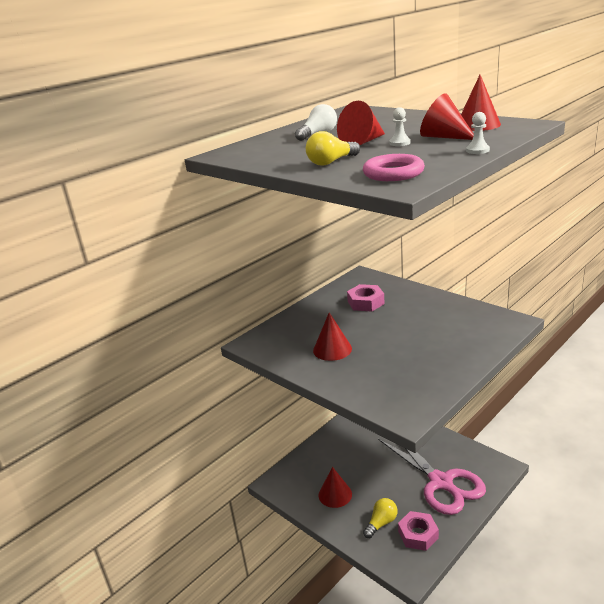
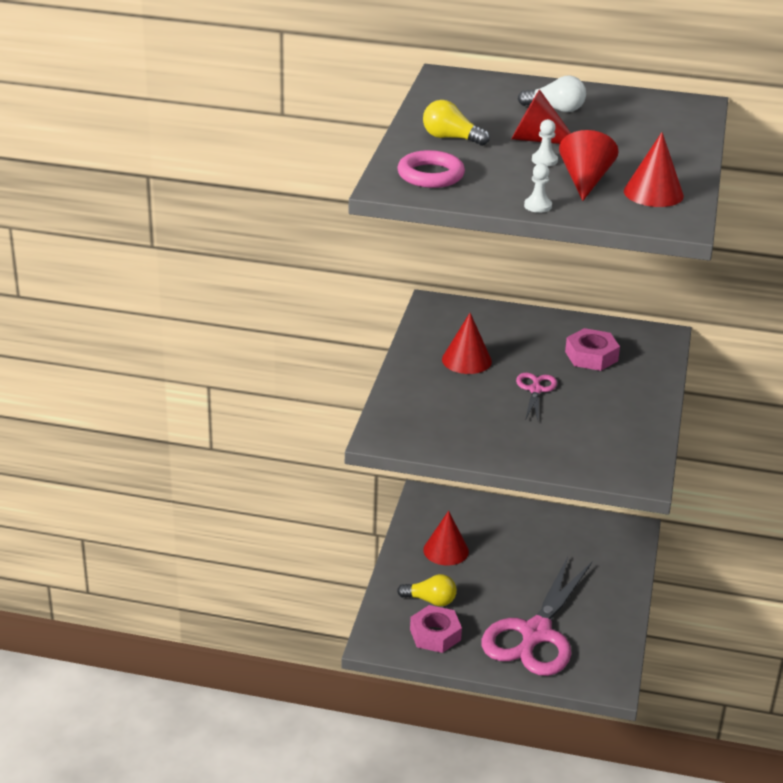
camera: 55 degrees right, 5 degrees up
(389, 332) = (535, 390): none -> pink scissors

